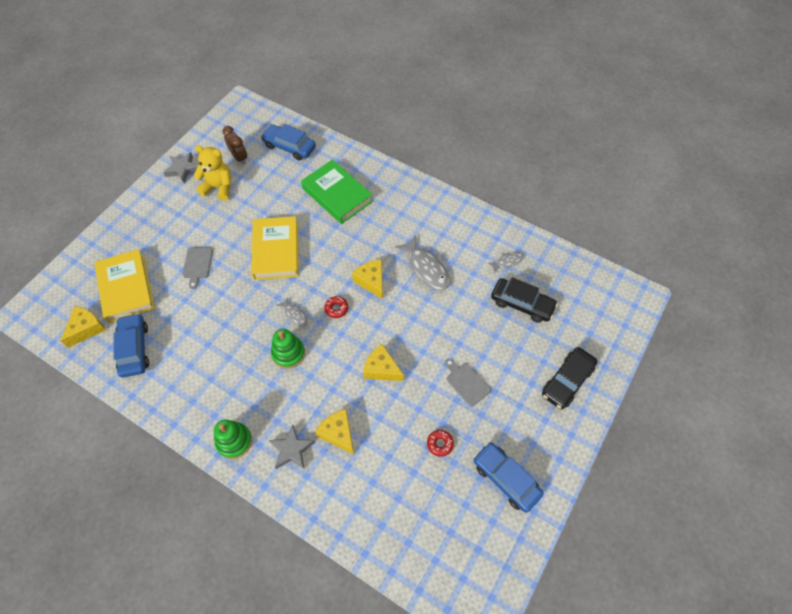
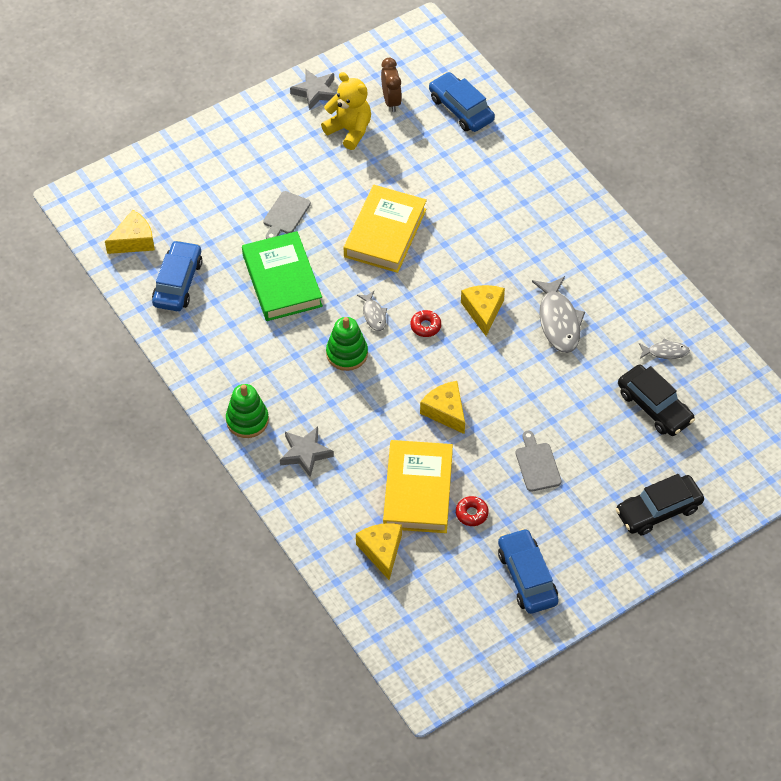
camera: 25 degrees right, 5 degrees down
(126, 288) = (194, 212): yellow book -> yellow book (418, 490)
(337, 195) = (492, 192): green book -> green book (282, 280)
(338, 433) = (363, 458): yellow cheese -> yellow cheese (381, 551)

